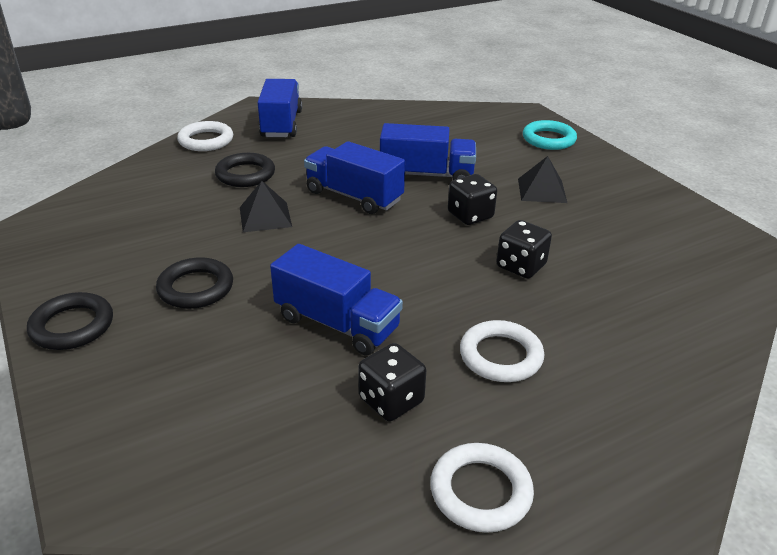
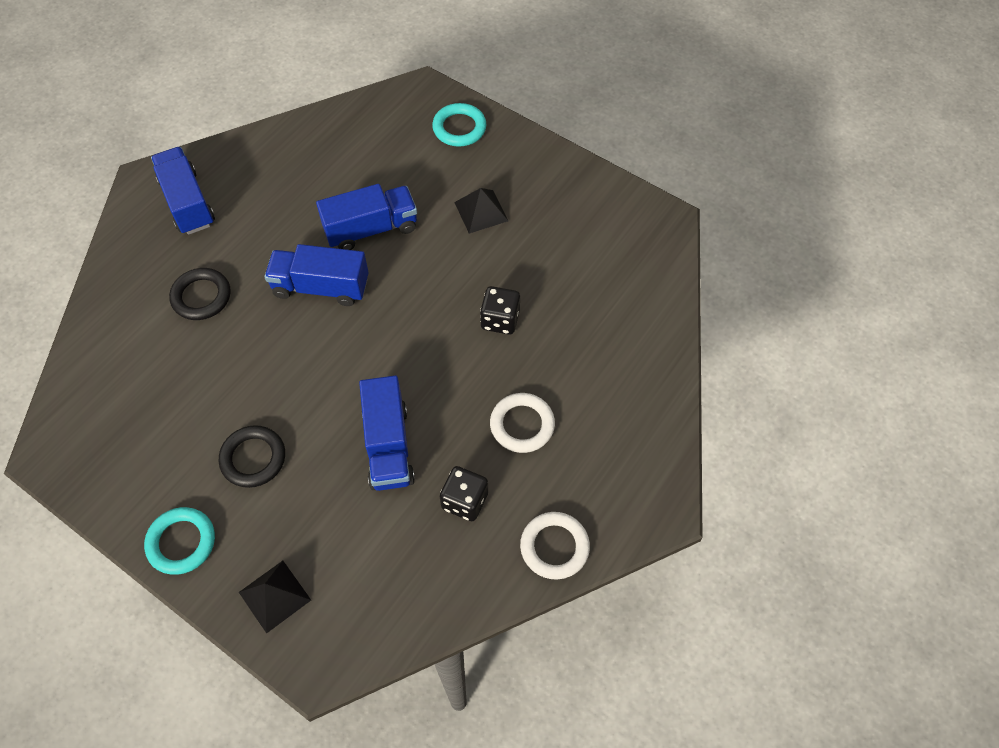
camera: 25 degrees left, 25 degrees up
(72, 326) = (181, 542): black ring -> turquoise ring
(206, 140) = (127, 260): white ring -> none
(265, 217) = (257, 348): black pyramid -> black pyramid (275, 596)
(337, 323) = (388, 446): blue truck -> blue truck turned 75 degrees clockwise
(470, 215) = (434, 272): black dice -> none

